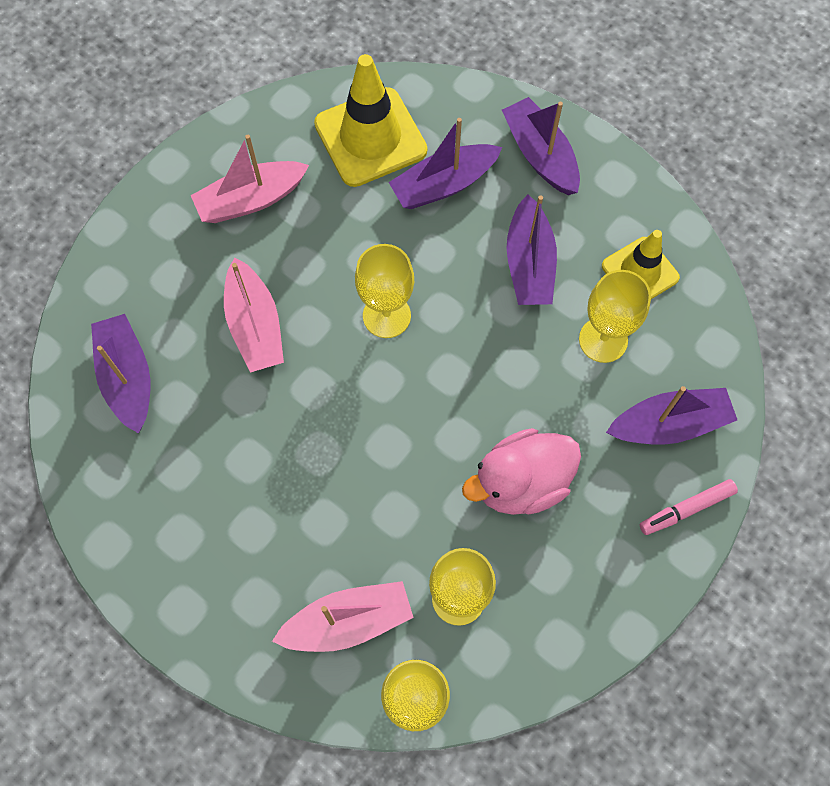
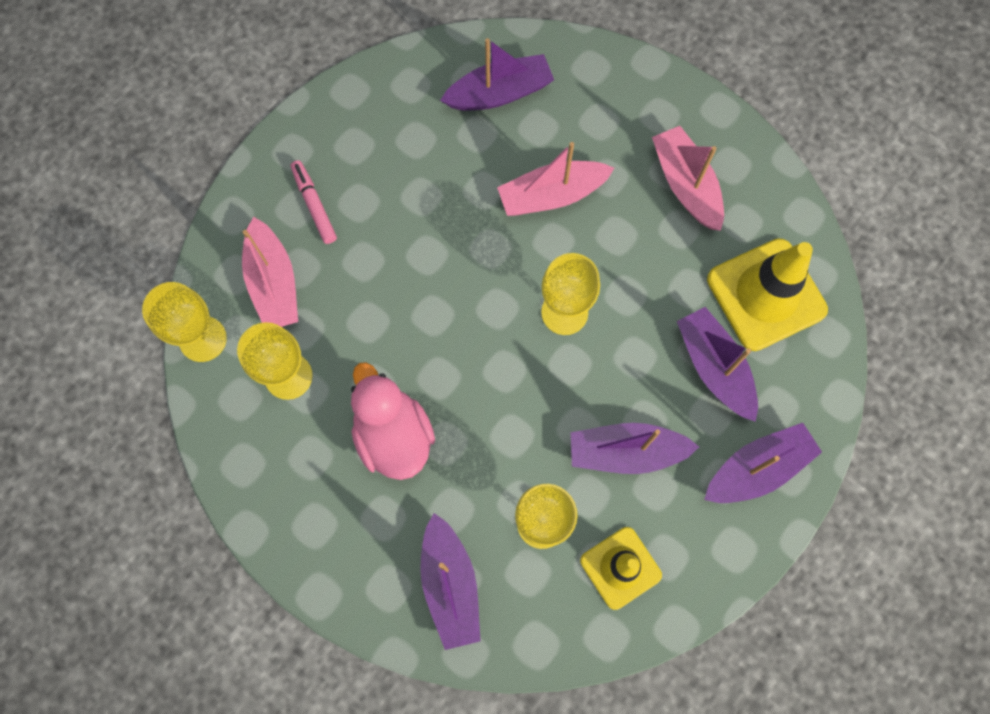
camera: 90 degrees right, 5 degrees up
(686, 509) = (362, 594): pink marker -> pink marker (314, 205)

